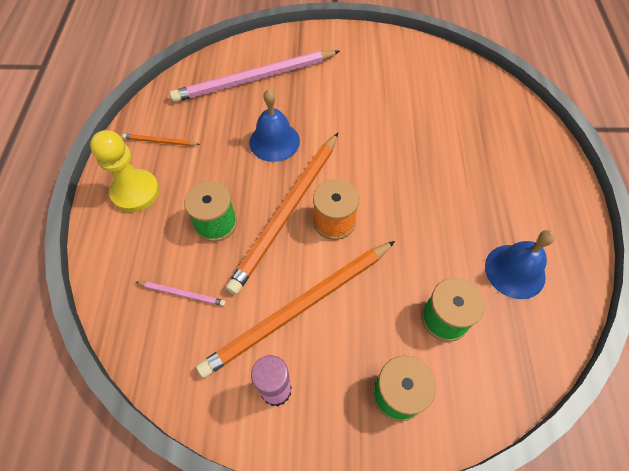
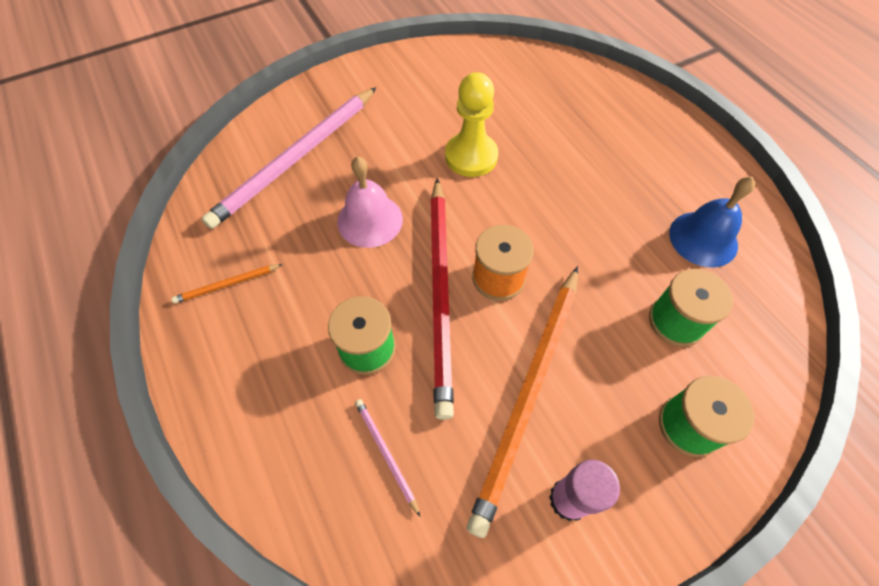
camera: 30 degrees left, 0 degrees up
(135, 192) = (238, 362): yellow pawn -> yellow pawn (471, 156)
(182, 294) = (386, 453): pink pencil -> pink pencil turned 105 degrees counterclockwise
(274, 141) = (370, 220): blue bell -> pink bell
(287, 212) = (440, 293): orange pencil -> red pencil

